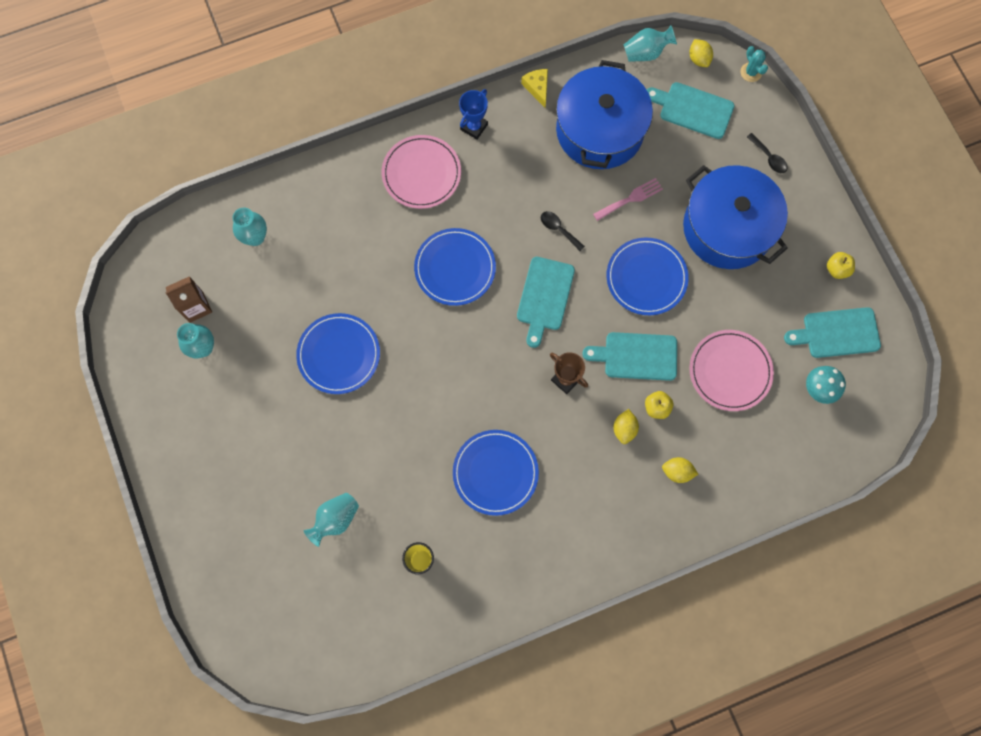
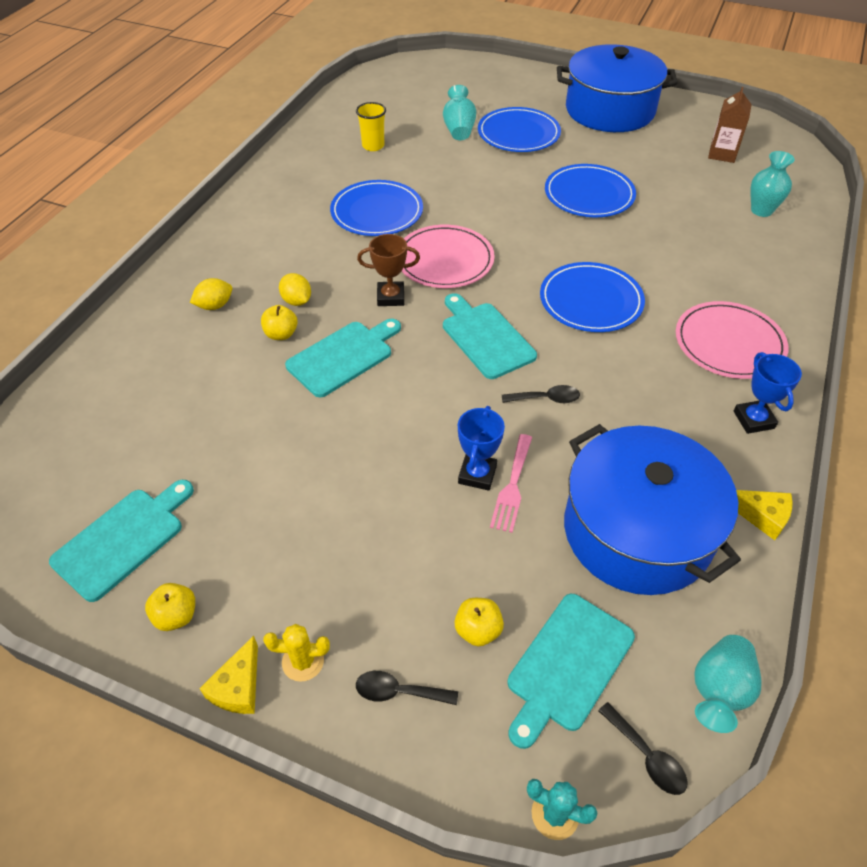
camera: 135 degrees right, 25 degrees down
(203, 348) = (679, 141): turquoise vase -> none
(640, 219) = (477, 474): none -> blue trophy
(646, 277) = (407, 426): blue plate -> blue plate (518, 134)
(693, 109) = (567, 665): turquoise cutting board -> turquoise cutting board turned 150 degrees clockwise
(699, 59) = (646, 756): yellow lemon -> black spoon
(714, 152) = (478, 630): none -> yellow apple
(727, 228) = (367, 548): blue pot -> blue pot (609, 110)
(730, 371) = (230, 411): pink plate -> pink plate (444, 260)
(797, 202) = (303, 661): none -> yellow cactus
(818, 389) = (108, 465): turquoise mushroom -> none
(831, 214) = (238, 687): none -> yellow cheese

